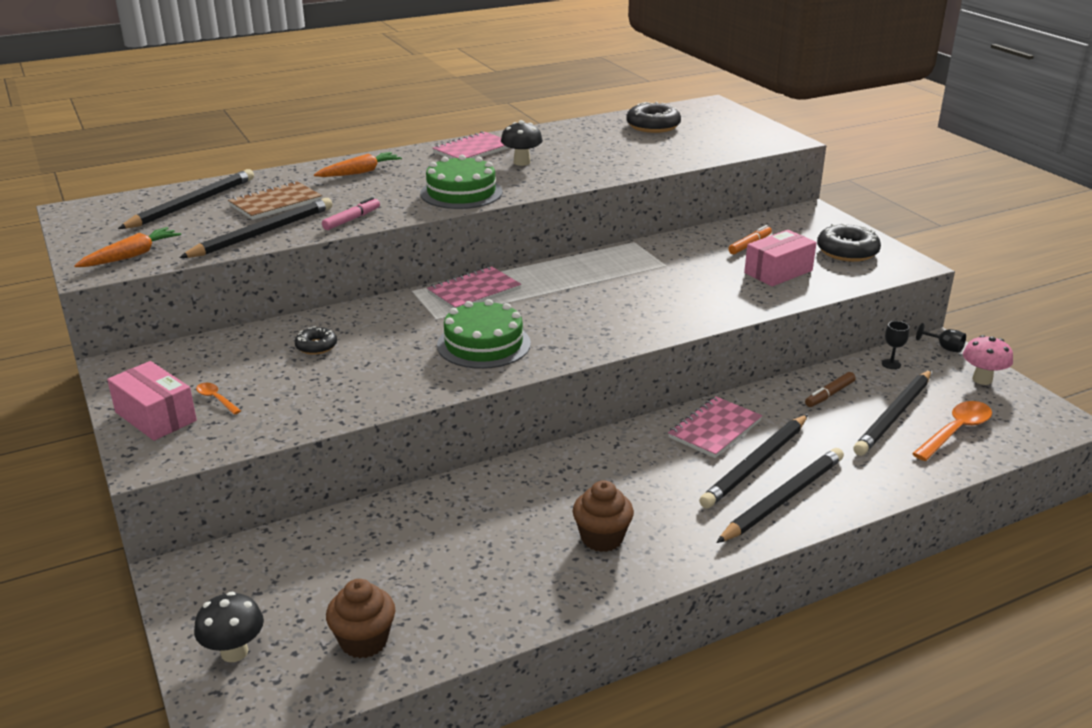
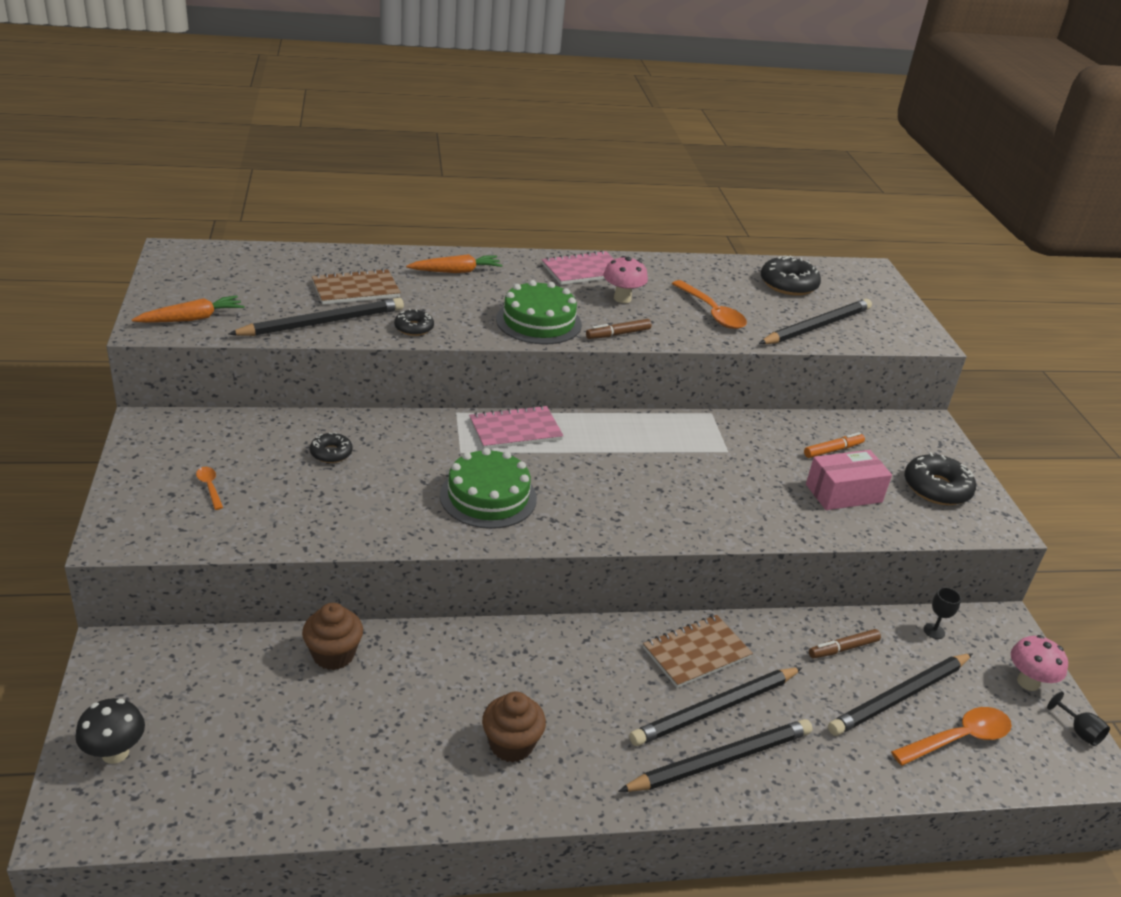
camera: 15 degrees right, 5 degrees up
(156, 416) = (148, 491): pink box -> none
(192, 204) = (280, 271): black pencil -> black pencil (817, 327)
(352, 219) = (414, 328): pink marker -> black donut
(364, 641) = (231, 782): brown cupcake -> brown cupcake (333, 655)
(522, 162) = (622, 298): black mushroom -> pink mushroom
(537, 187) = (618, 334): none -> brown marker
(604, 157) = (711, 312): none -> orange spoon
(715, 429) = (696, 653): pink notebook -> brown notebook
(944, 348) = (1008, 628): black goblet -> black goblet (1079, 731)

